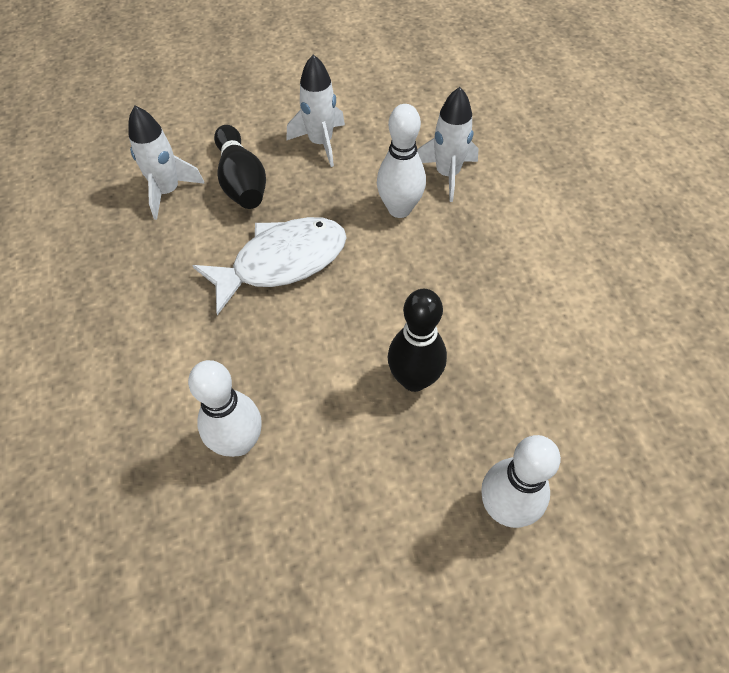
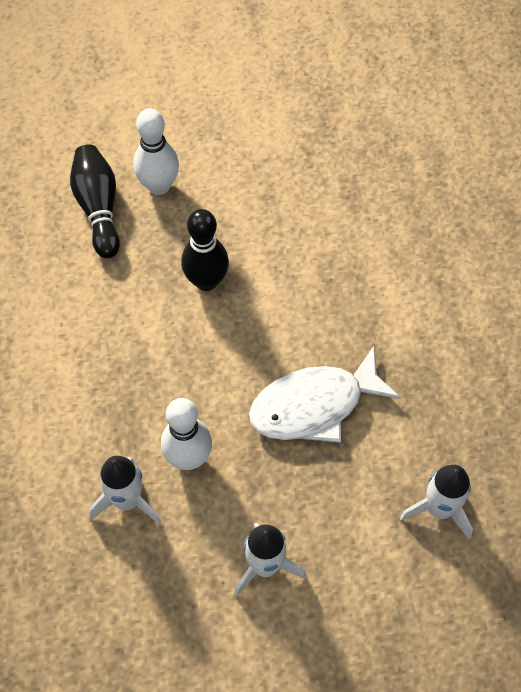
camera: 175 degrees left, 5 degrees up
(239, 442) = (350, 246): white bowling pin -> none
(241, 181) = (358, 515): black bowling pin -> black bowling pin (98, 208)

